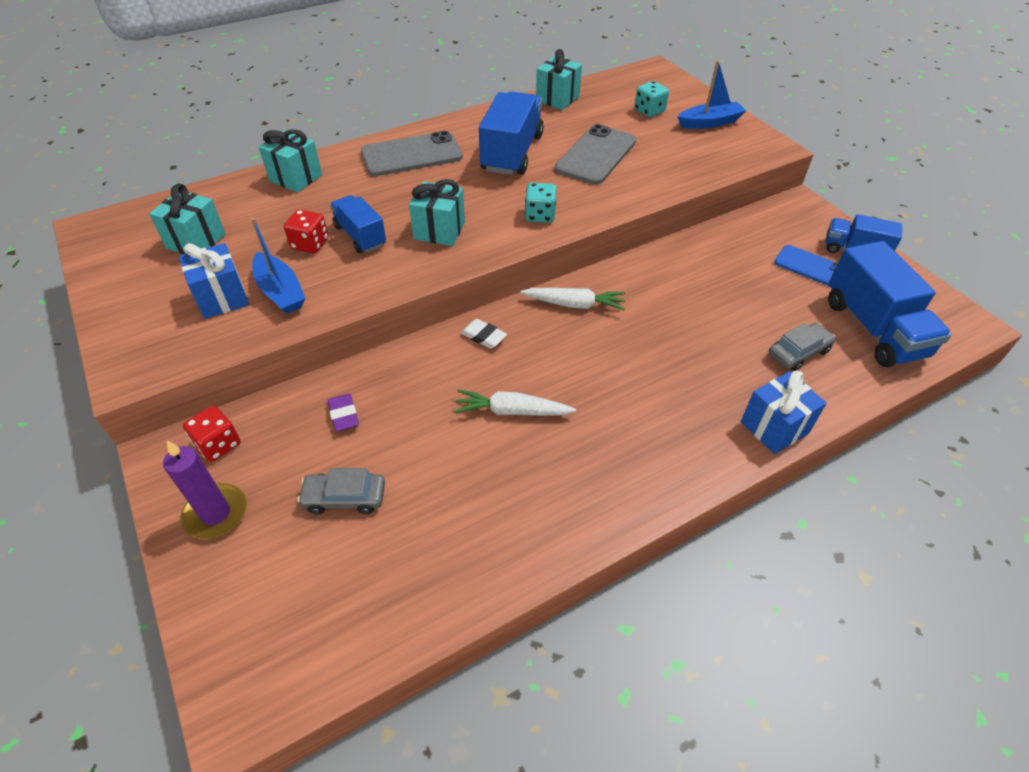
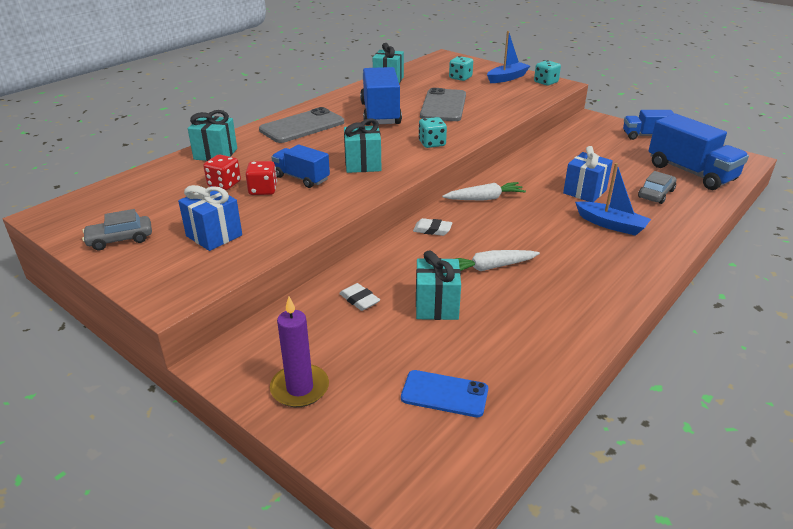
camera: 20 degrees left, 15 degrees down
(196, 241) = (159, 206): turquoise gift -> turquoise gift (437, 306)
(218, 444) = (265, 344): red dice -> red dice (224, 184)
(280, 292) = (263, 222): blue boat -> blue boat (611, 225)
(344, 415) = (359, 300): purple eraser -> white eraser
(344, 498) = (402, 350): grey car -> grey car (120, 239)
(756, 140) = (546, 82): none -> turquoise dice
(774, 427) = (674, 236): blue gift -> blue gift (584, 191)
(809, 266) = (625, 149): blue phone -> blue phone (444, 394)

